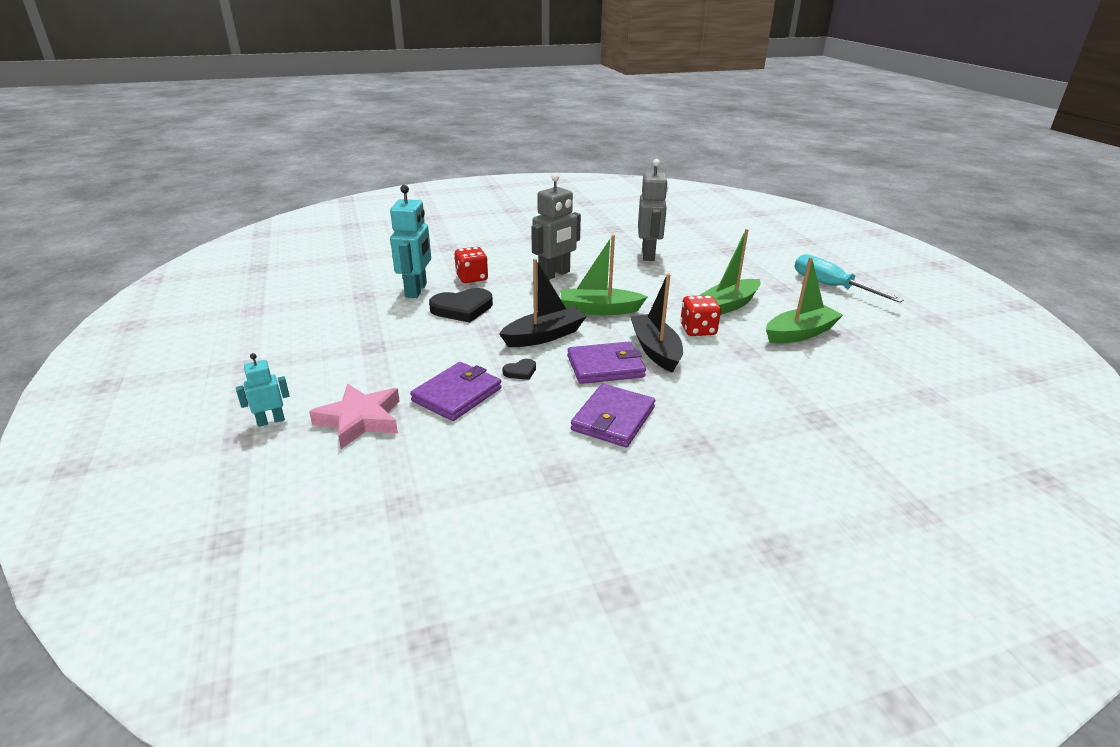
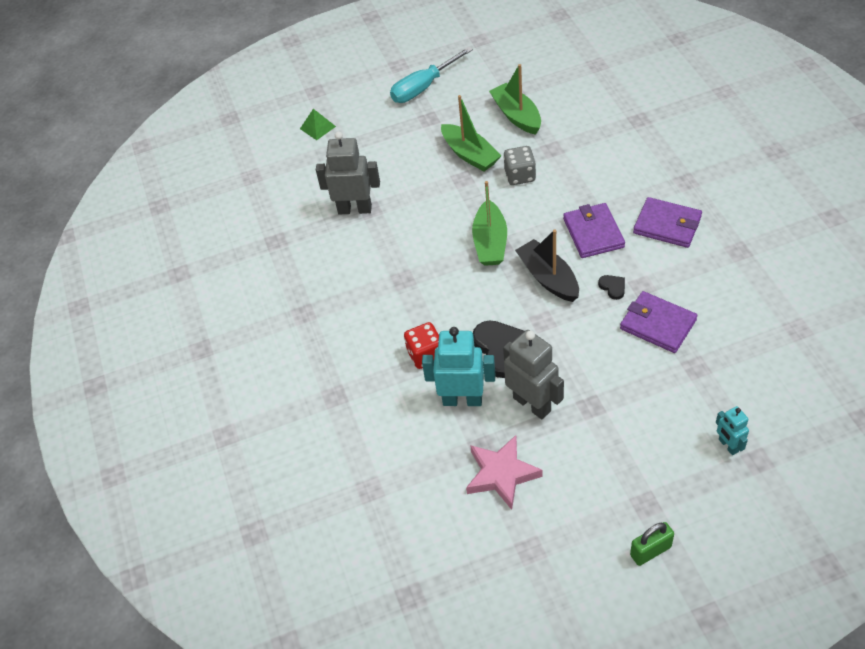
camera: 85 degrees left, 20 degrees up
(198, 362) = (650, 551): none -> green padlock
(360, 420) = (710, 382): pink star -> pink star (501, 474)
(554, 274) = (411, 283): grey robot -> grey robot (532, 404)
(655, 350) = (560, 202): black boat -> none
(698, 330) = (520, 176): red dice -> grey dice
(754, 242) = (317, 127): none -> green pyramid

